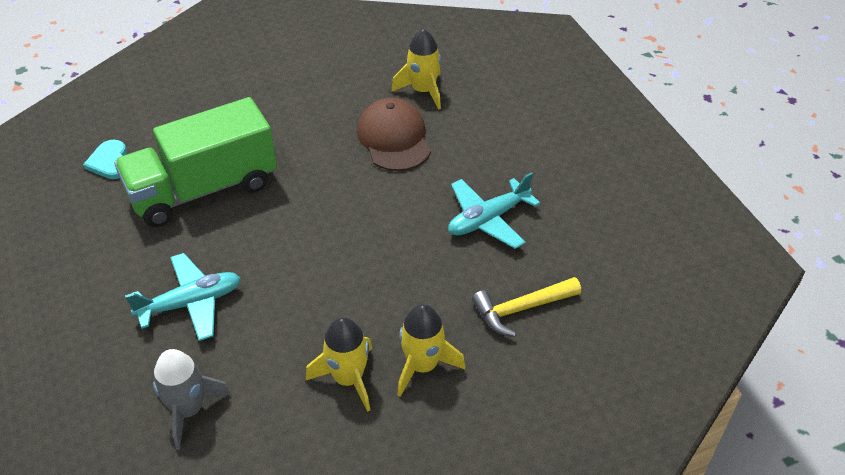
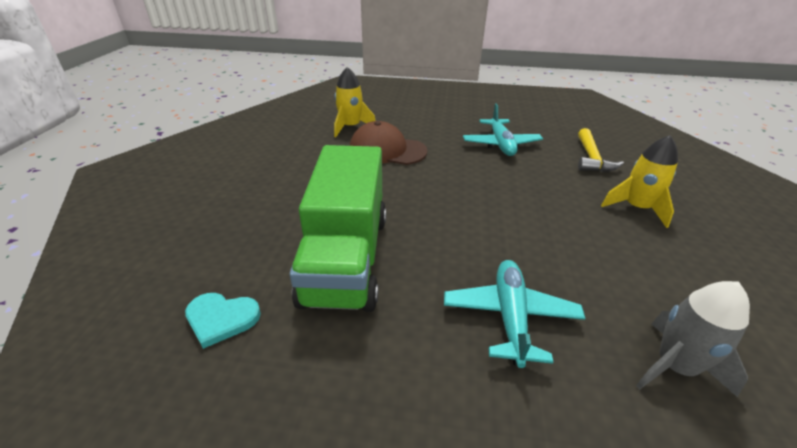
camera: 60 degrees left, 10 degrees down
(348, 379) = (644, 246): yellow rocket -> none

